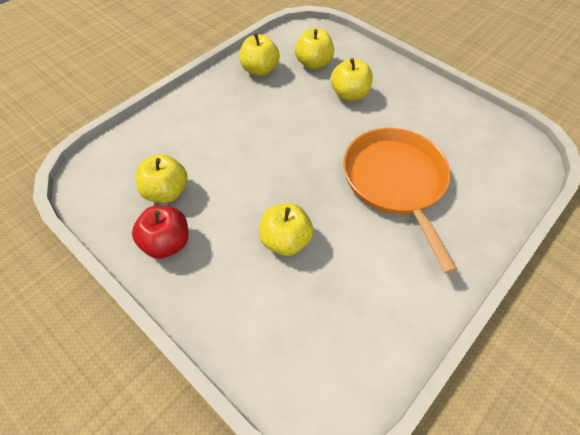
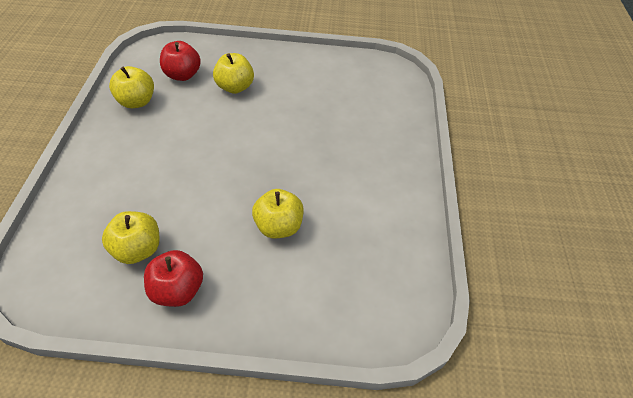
camera: 40 degrees left, 5 degrees down
(313, 63) = (182, 75): yellow apple -> red apple
(395, 182) = (324, 137): orange pan -> none

